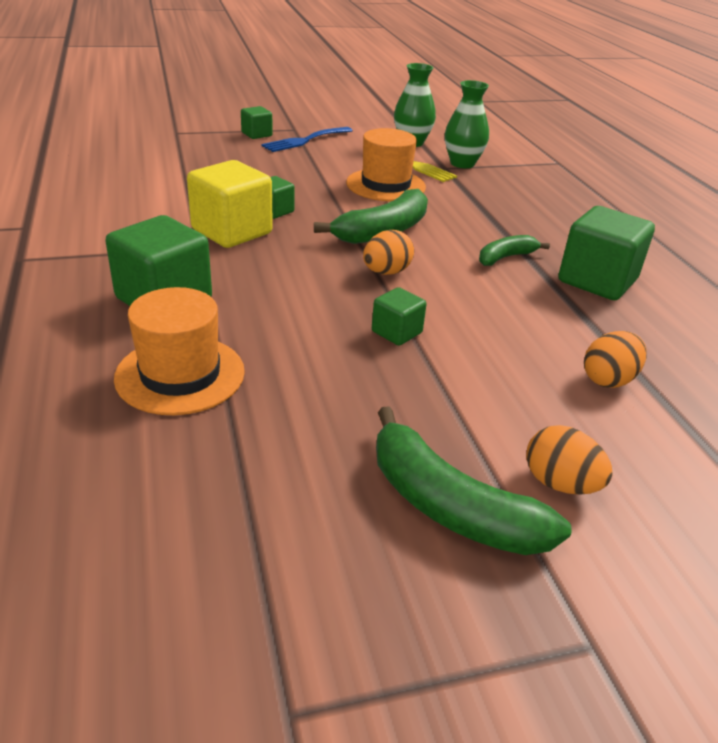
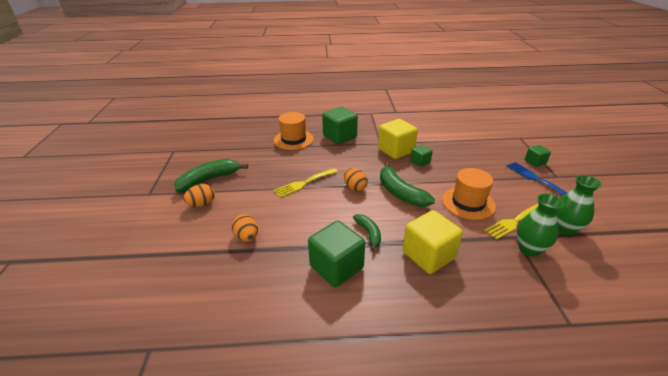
camera: 105 degrees right, 0 degrees up
(396, 332) = (304, 183): green cube -> yellow fork
(518, 217) = (428, 255): none -> yellow cube

